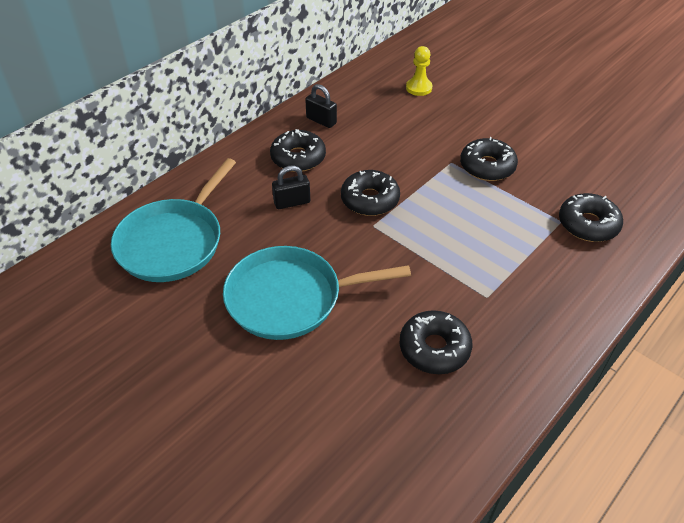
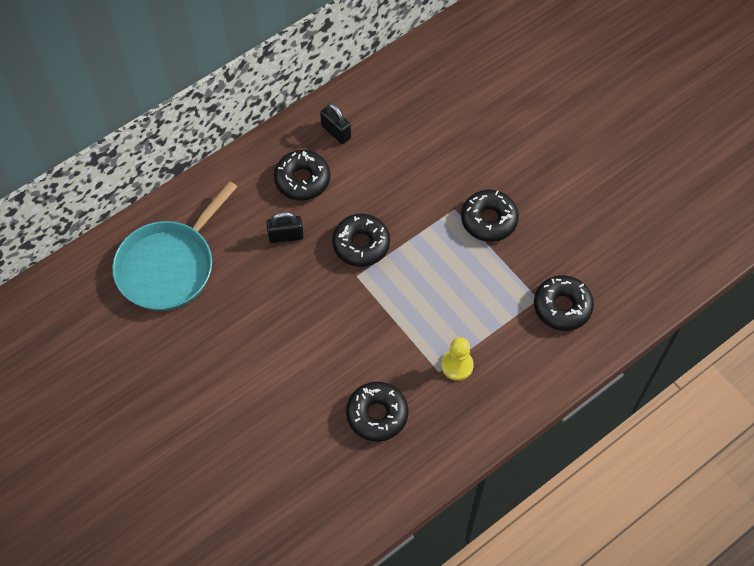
camera: 10 degrees right, 15 degrees up
(290, 298) = (264, 344): turquoise pan -> none
(419, 88) = (451, 98): yellow pawn -> yellow pawn (457, 365)

